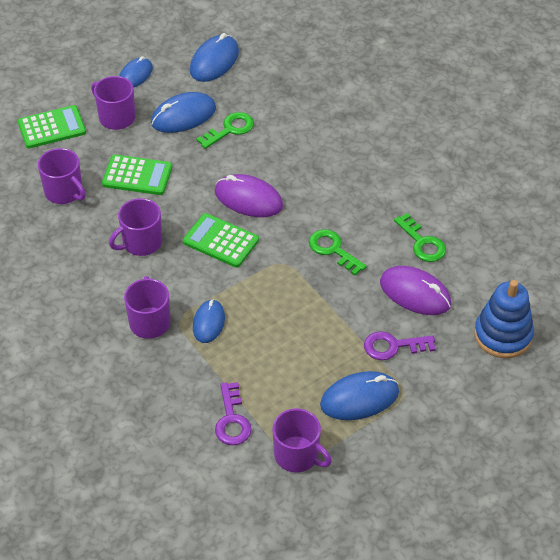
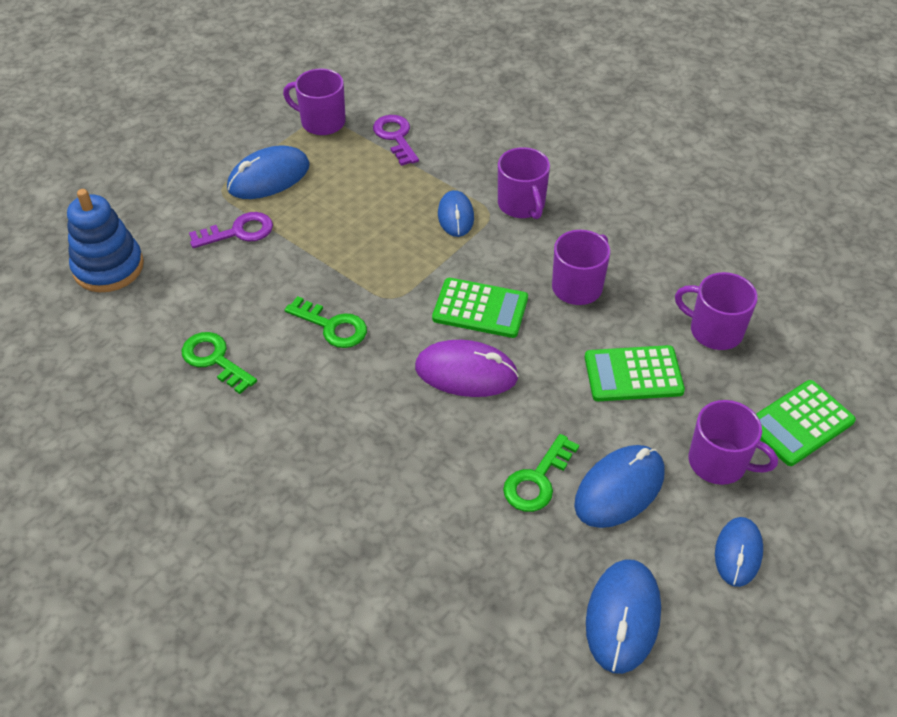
camera: 165 degrees right, 0 degrees up
(415, 293) = (218, 294): purple mouse -> none

